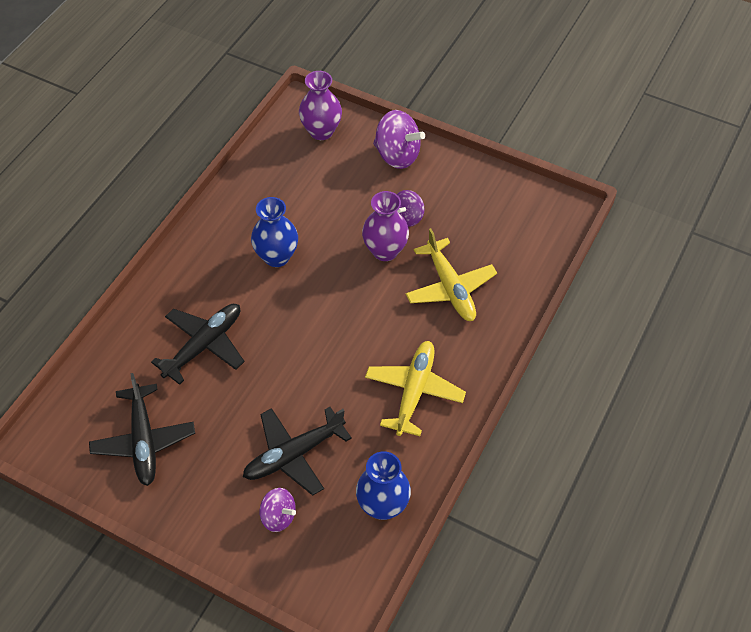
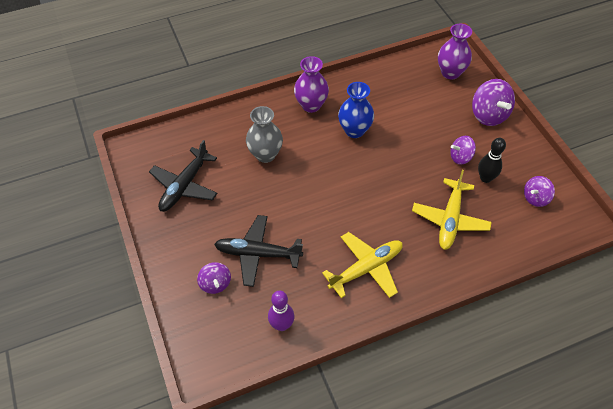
camera: 40 degrees right, 0 degrees up
(204, 345) = (265, 154): black plane -> grey vase
(383, 506) = (281, 325): blue vase -> purple bowling pin
(385, 251) = (426, 169): purple vase -> purple vase (311, 105)
(448, 224) = (485, 178): none -> black bowling pin
(508, 214) = (535, 198): none -> purple spinning top

